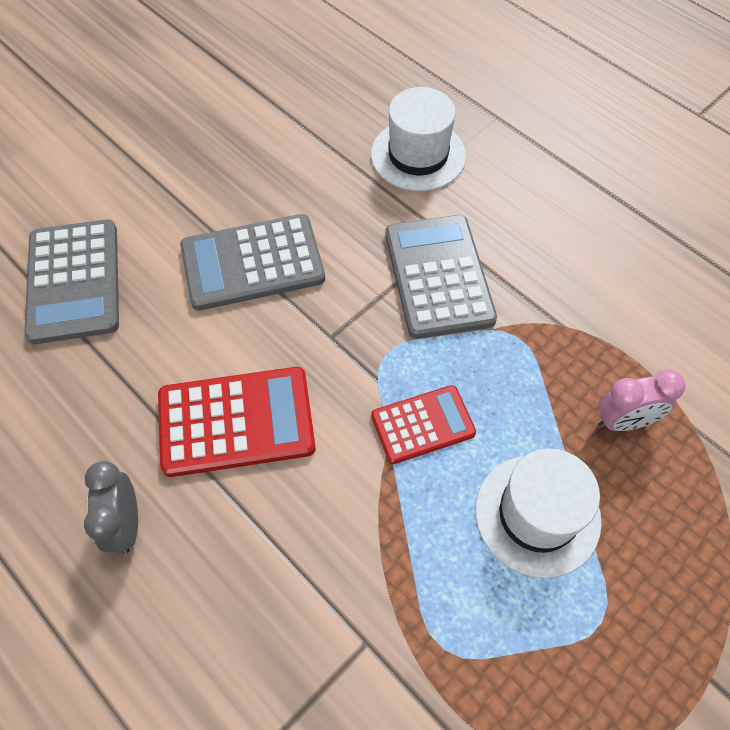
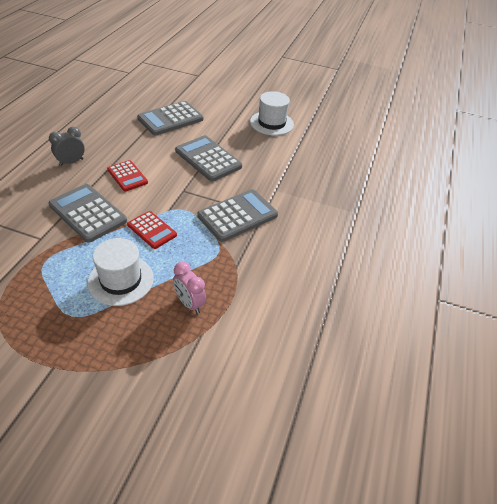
camera: 60 degrees right, 15 degrees down
(236, 422) = (127, 176): red calculator -> red calculator, size x0.62
(324, 529) = (88, 213): none -> grey calculator
(418, 155) = (307, 191): white hat -> white hat (271, 123)

